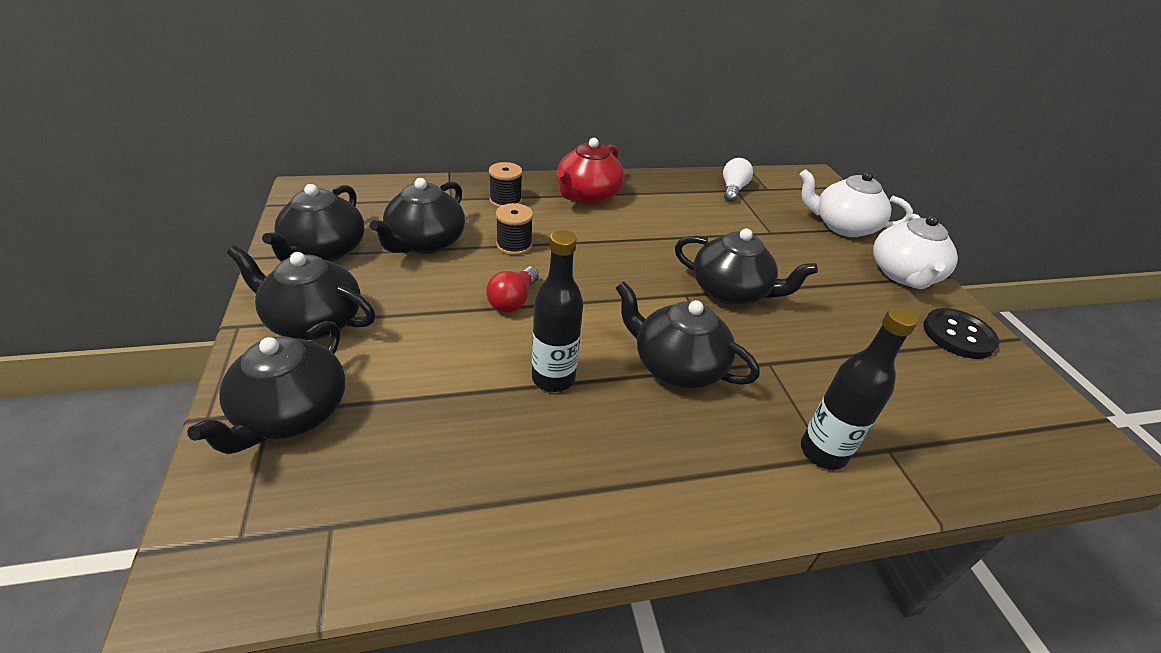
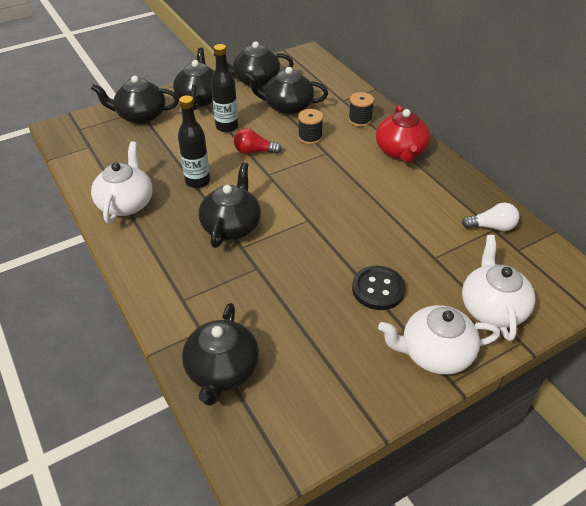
camera: 75 degrees right, 5 degrees up
(568, 489) = (126, 203): none -> white teapot
(587, 195) = (401, 151): red teapot -> red teapot turned 105 degrees counterclockwise
(731, 292) = (327, 242): black teapot -> black teapot (222, 370)
(823, 452) = (186, 298): black bottle -> black bottle (227, 127)
(958, 335) = (359, 387): black button -> black button (378, 289)

